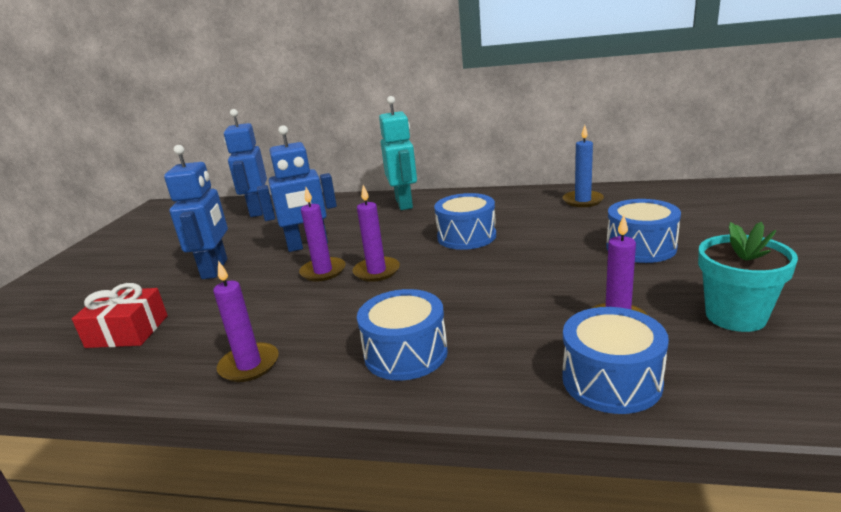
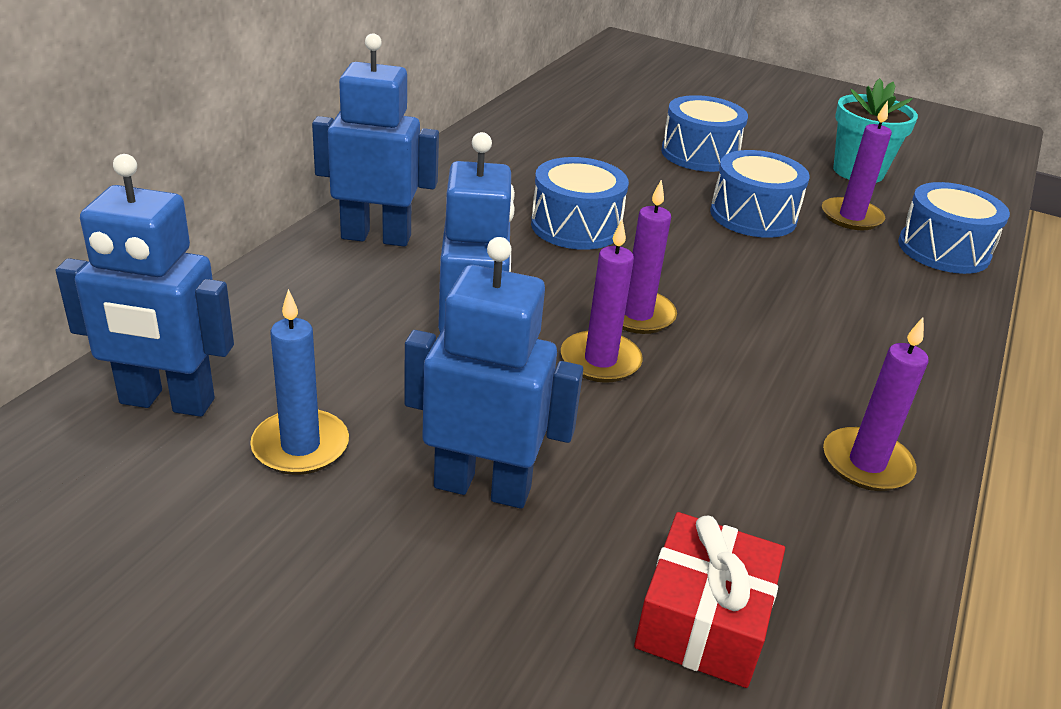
camera: 80 degrees left, 10 degrees up
(404, 203) = (376, 237): turquoise robot -> blue robot
(406, 353) = (871, 338): blue drum -> blue drum (753, 216)
(582, 201) = (536, 133): blue candle -> blue candle (300, 446)

